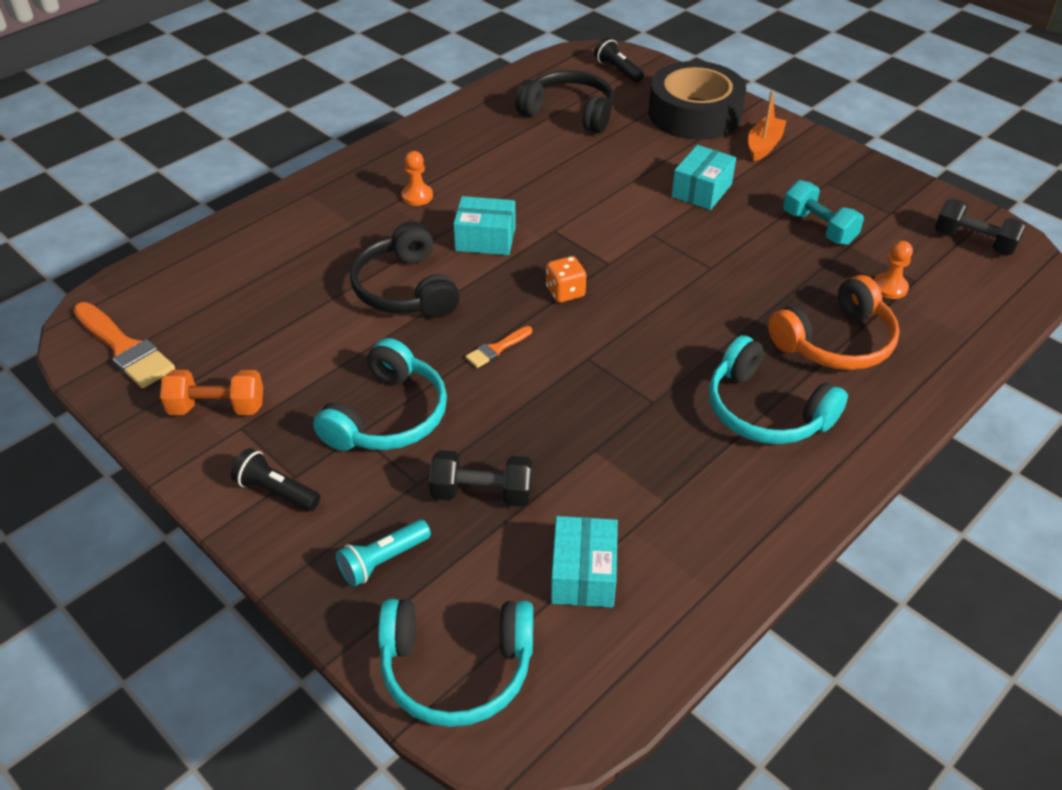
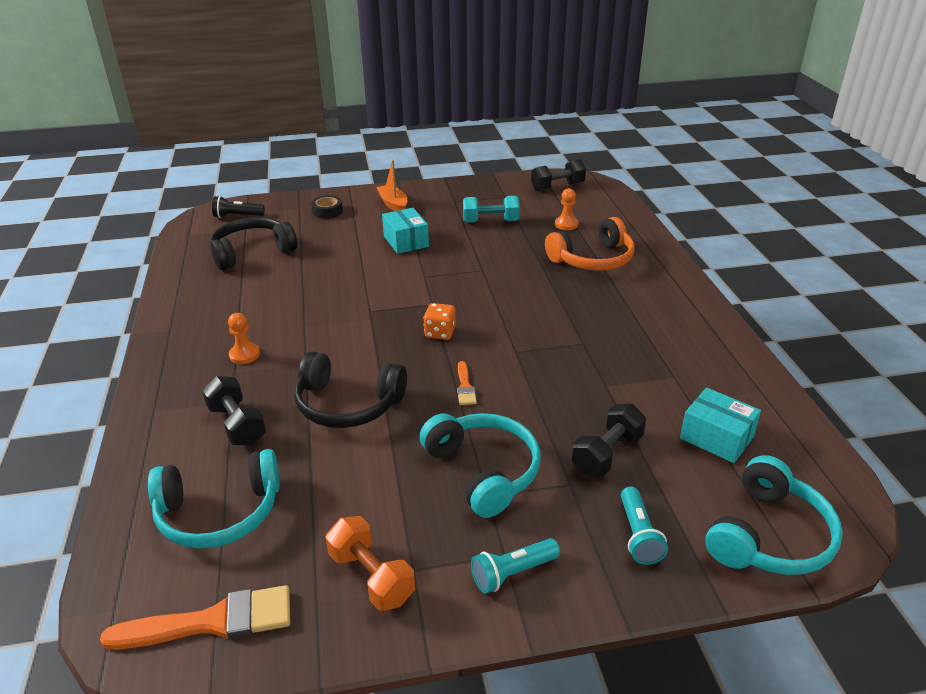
camera: 55 degrees left, 10 degrees down
(217, 408) = (371, 577): orange dumbbell -> orange dumbbell turned 75 degrees counterclockwise
(276, 491) = (513, 573): black flashlight -> turquoise flashlight
(328, 243) = (237, 425): none -> black dumbbell
(485, 239) = (339, 343): turquoise box -> none
(694, 113) = (327, 211): black tape -> black tape, size x0.41
(765, 411) = (628, 306): turquoise headphones -> turquoise headphones (219, 513)
(836, 342) = (593, 259): orange headphones -> orange headphones turned 60 degrees clockwise

